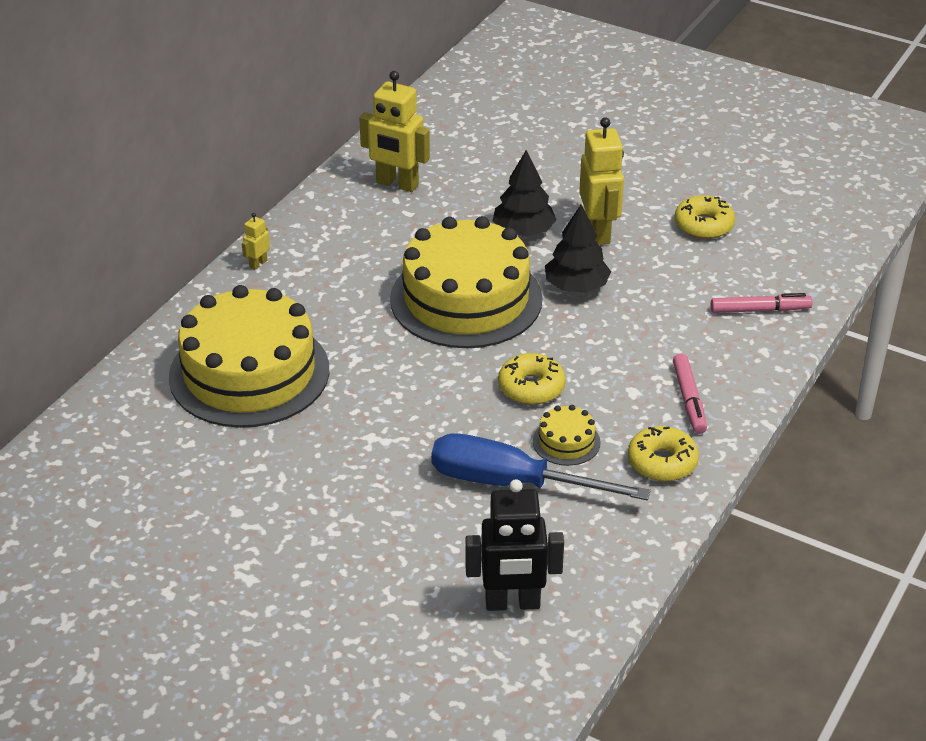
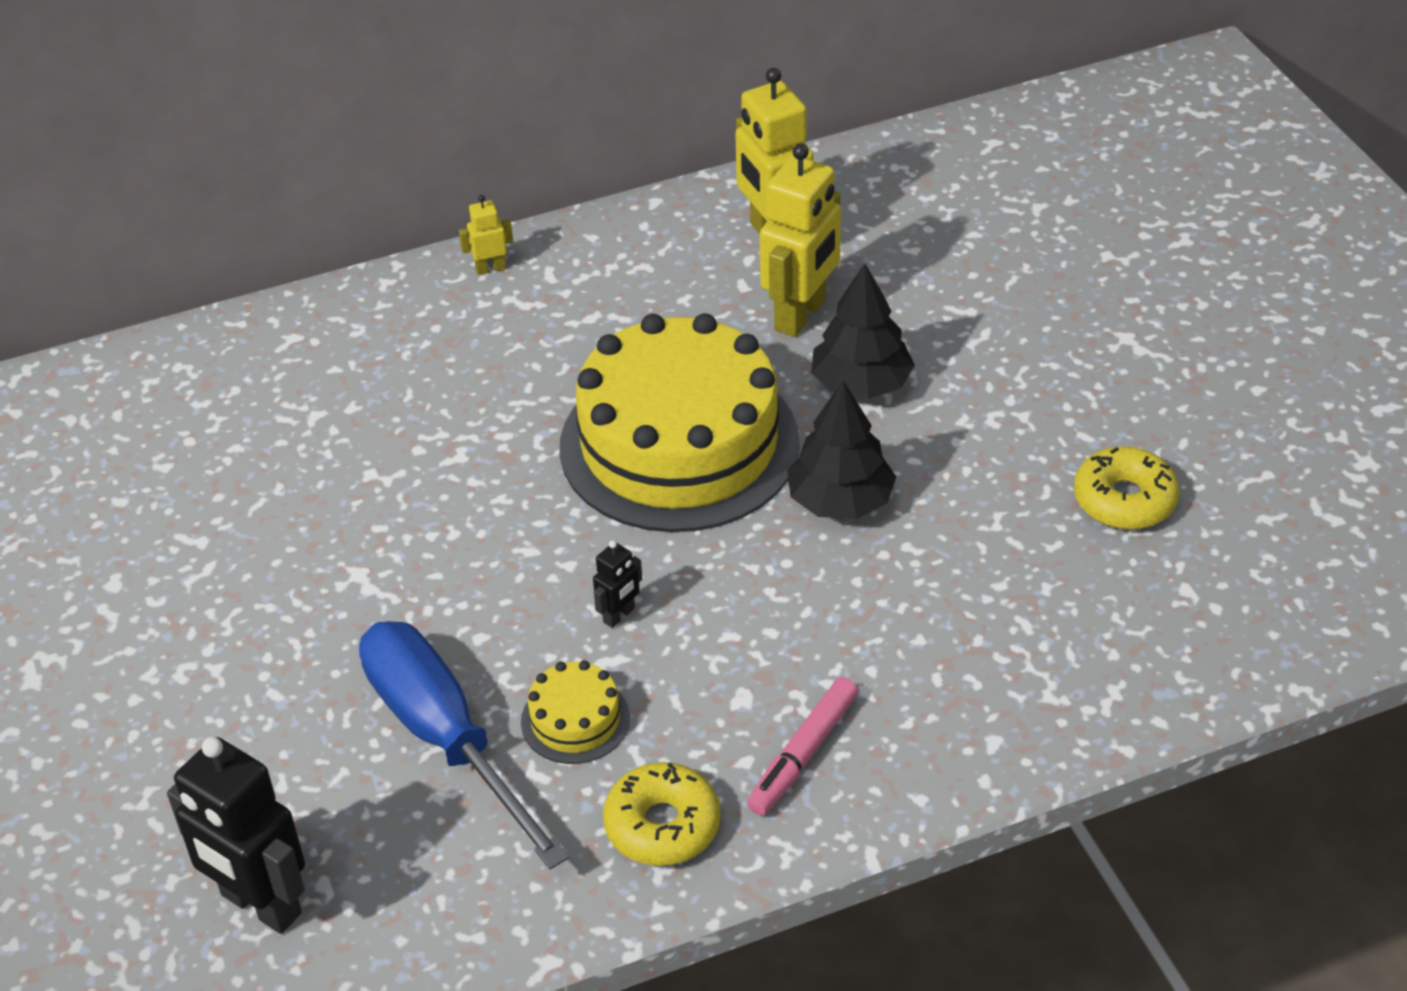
camera: 40 degrees right, 5 degrees up
(249, 373) = (322, 410): yellow cake -> none
(531, 387) = (619, 615): yellow donut -> black robot
(599, 232) = (961, 436): yellow robot -> yellow robot (801, 315)
(760, 310) = (1059, 675): pink marker -> none

